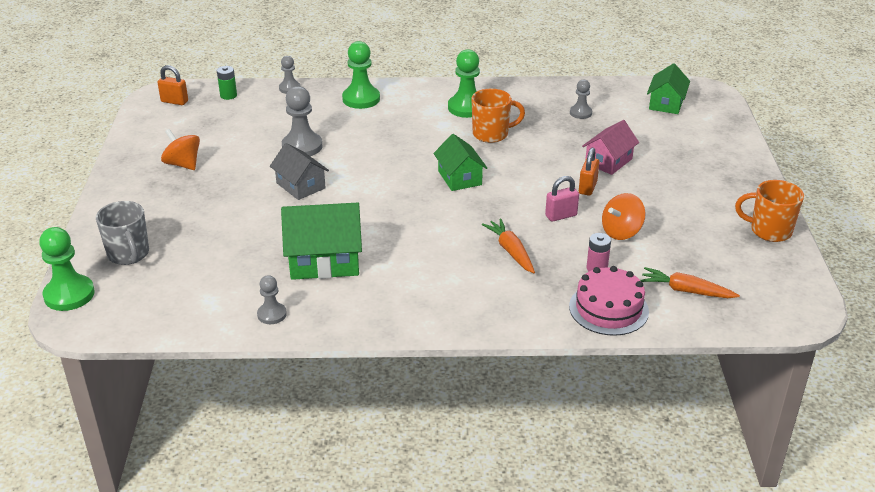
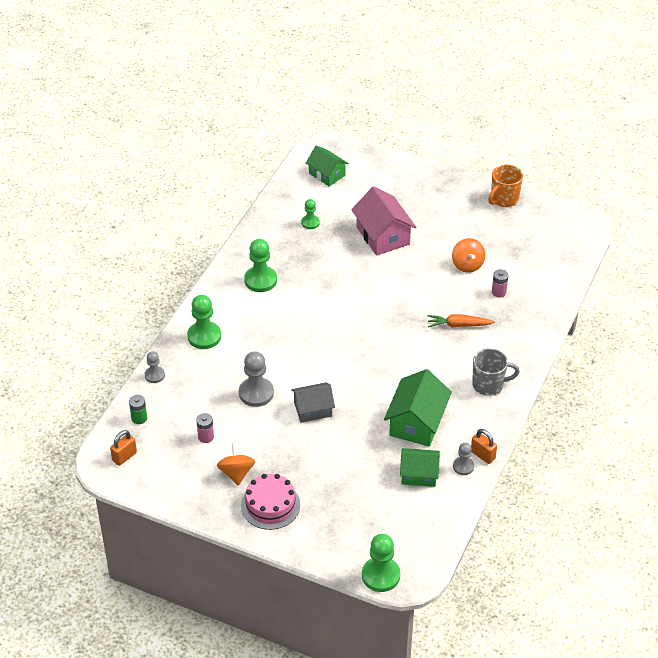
camera: 65 degrees left, 10 degrees up
(129, 254) = (348, 531): grey mug -> grey mug (489, 385)
(183, 164) = (236, 473): orange spinning top -> orange spinning top turned 105 degrees clockwise
(224, 135) = (206, 437): none -> pink battery
(460, 178) = (356, 319): green house -> green house (419, 474)
(491, 134) = (308, 281): orange mug -> none
(561, 216) = (433, 285): pink padlock -> none
(580, 113) = (310, 223): grey pawn -> green pawn
(587, 187) = (408, 259): orange padlock -> orange padlock (482, 455)
(608, 161) = (383, 236): pink house -> pink house, size x1.54
(608, 309) = (540, 304): pink cake -> pink cake (270, 505)
(685, 290) = (541, 263): orange carrot -> none

